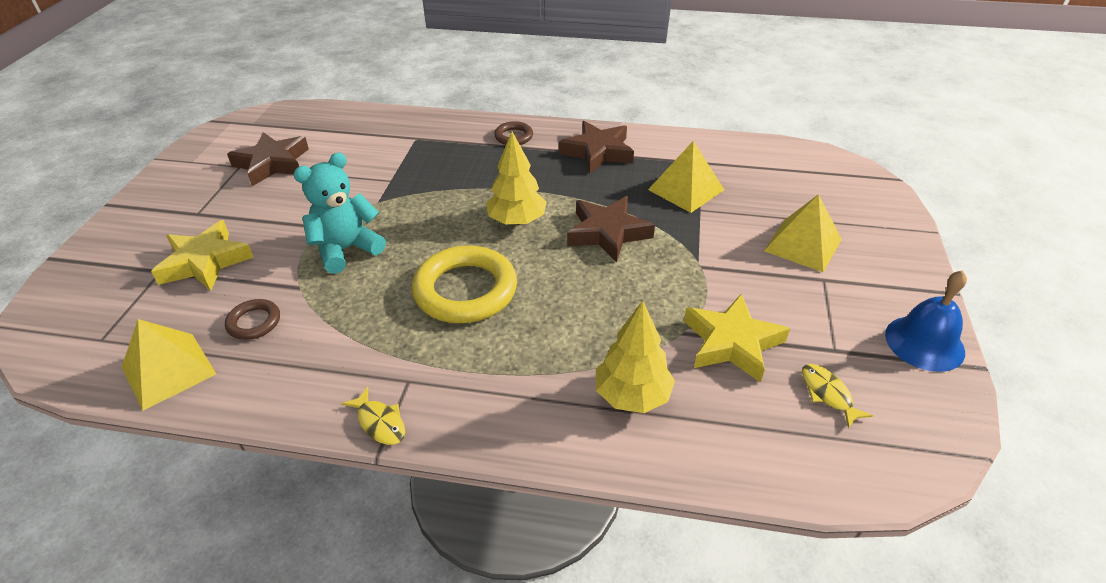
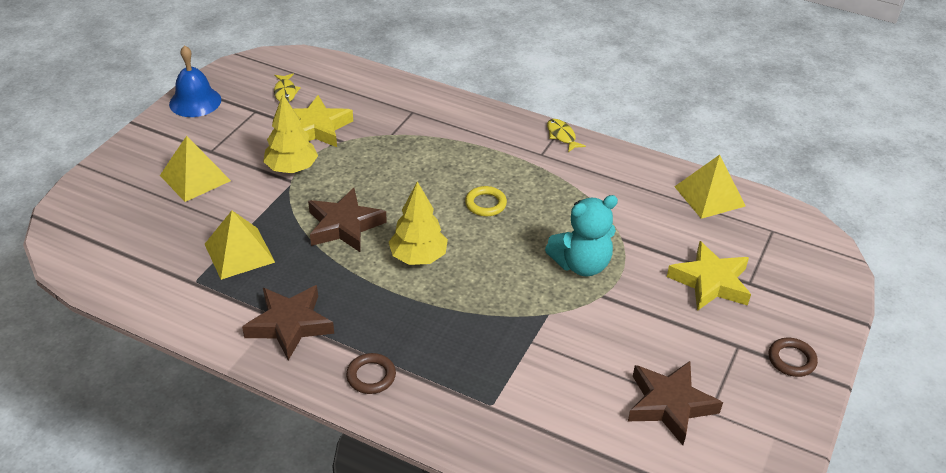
camera: 165 degrees left, 0 degrees up
(254, 322) = (654, 216): brown ring -> brown ring (791, 360)
(465, 290) = (485, 204): yellow ring -> yellow ring, size x0.49
(632, 396) = (401, 116): yellow tree -> yellow tree (291, 169)

